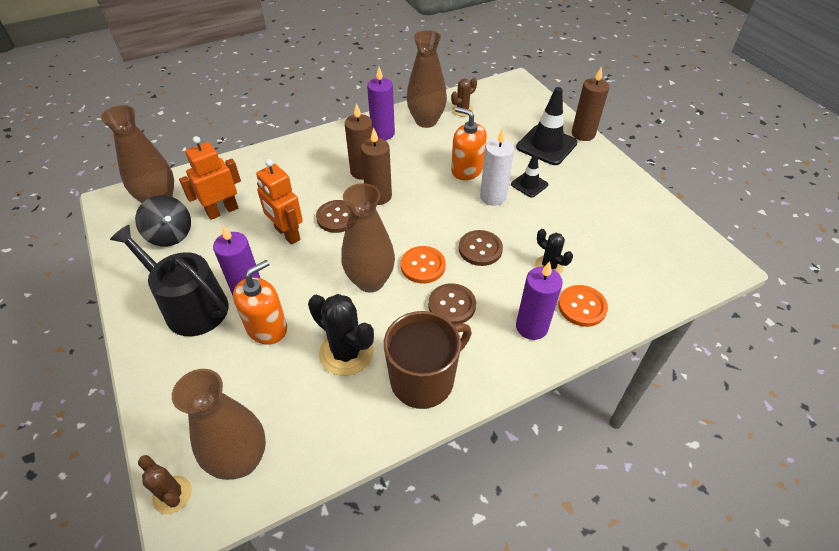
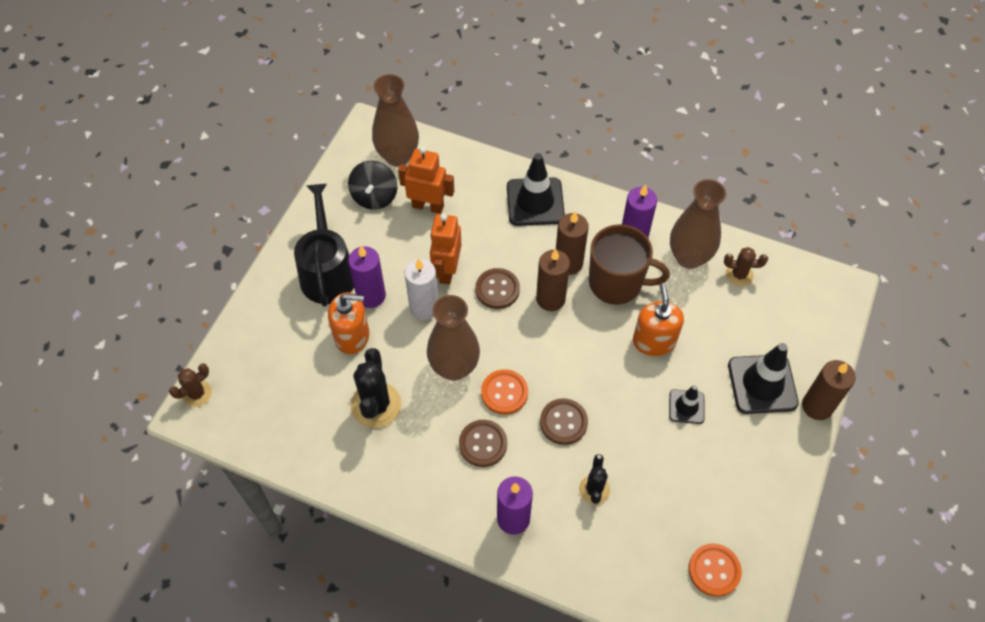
camera: 50 degrees right, 10 degrees up
(172, 495) = (197, 394): brown cactus -> brown cactus turned 45 degrees clockwise
(241, 460) = (247, 411): brown vase -> none
(297, 158) = (535, 202): none -> black traffic cone
(424, 379) = (397, 475): brown mug -> brown mug (617, 283)
(493, 197) = (639, 388): white candle -> white candle (424, 308)
(582, 307) = (570, 545): orange button -> orange button (714, 570)

